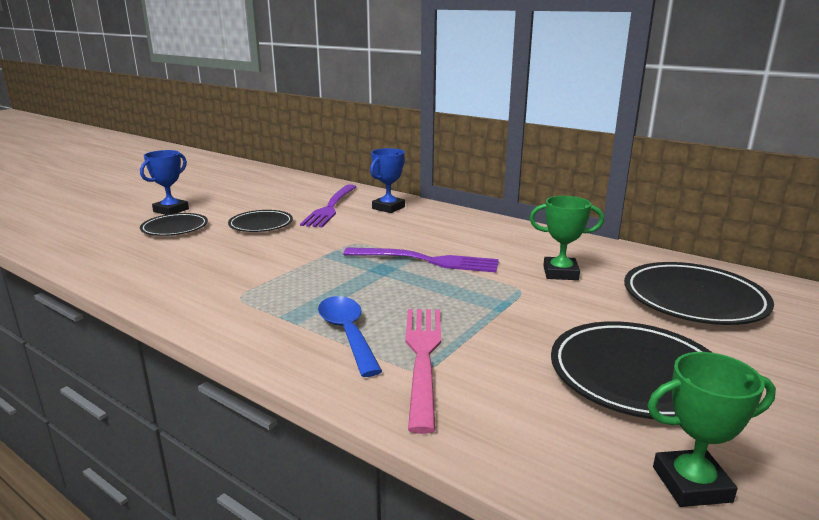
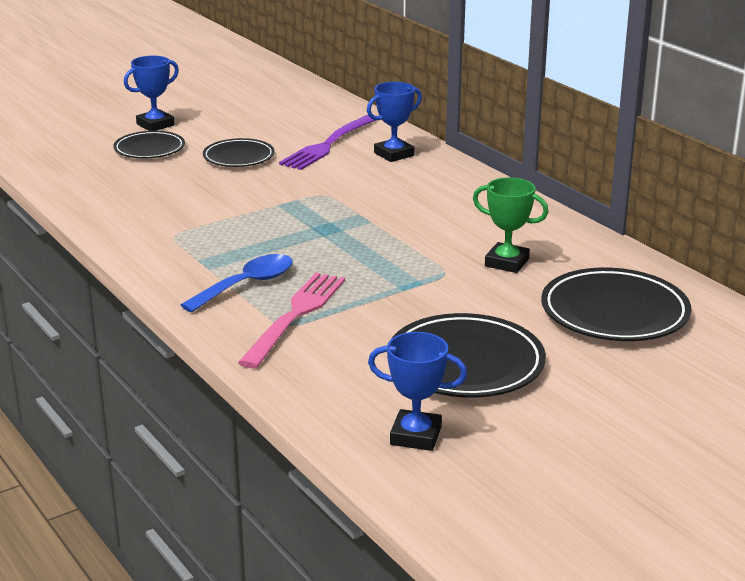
camera: 20 degrees right, 5 degrees up
(347, 333) = (247, 285): blue spoon -> blue spoon turned 45 degrees clockwise
(428, 260) = (380, 227): purple fork -> none
(691, 484) = (415, 436): green trophy -> blue trophy

